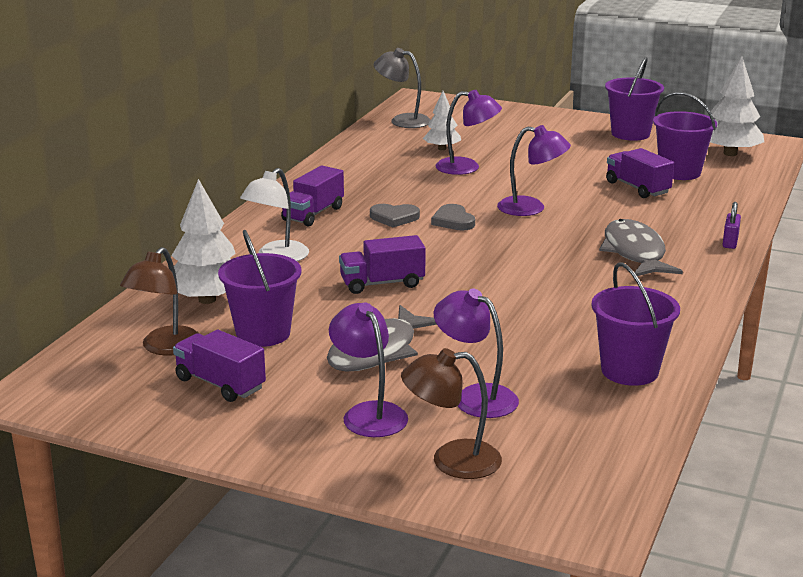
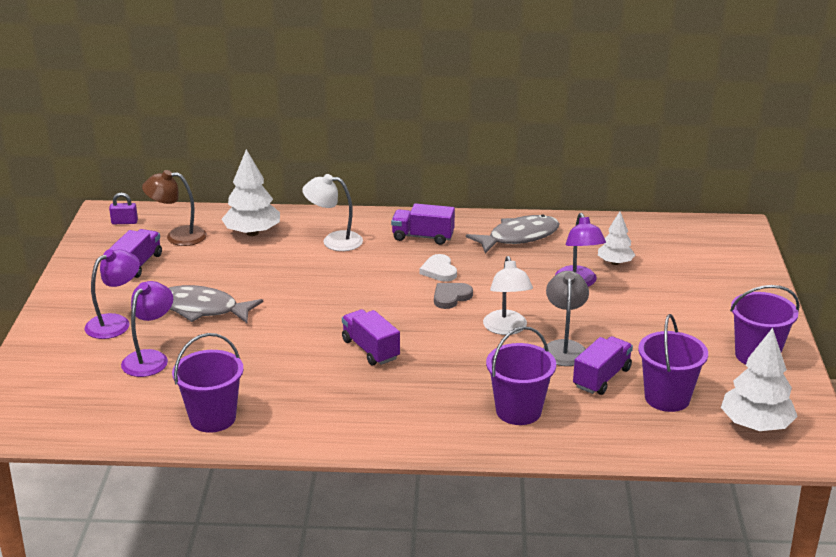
camera: 70 degrees right, 5 degrees up
(263, 333) = (211, 263): purple bucket -> purple bucket (518, 411)
(382, 283) = (312, 290): purple truck -> purple truck (370, 349)
(394, 218) = (439, 271): grey heart -> white heart
(402, 120) = (670, 231): grey lamp -> grey lamp (564, 347)
(451, 461) = (63, 364): brown lamp -> none
(531, 208) = (506, 329): purple lamp -> white lamp
(635, 253) = (440, 395): grey fish -> grey fish (519, 237)
(730, 242) = (500, 445): purple padlock -> purple padlock (124, 222)

